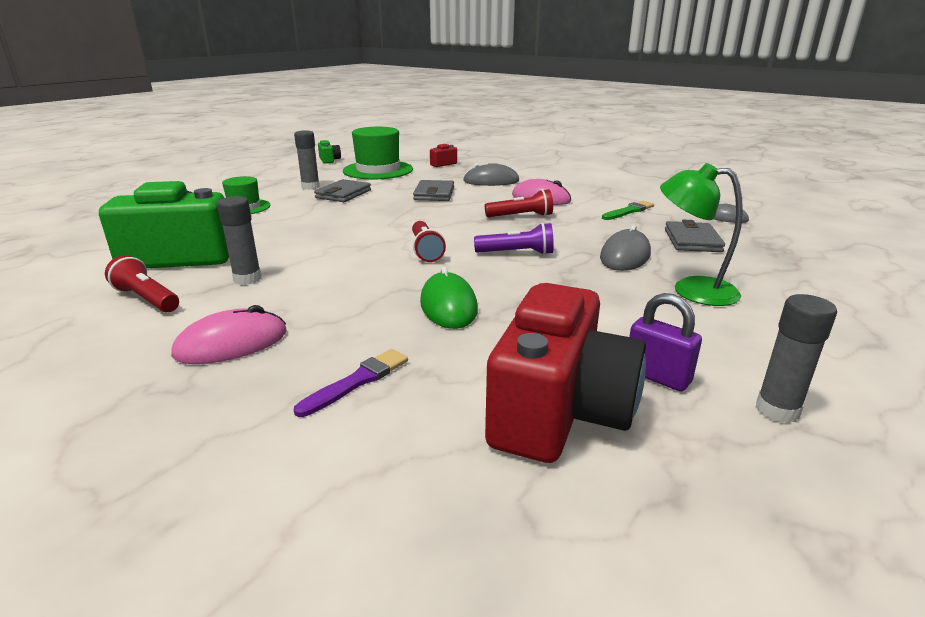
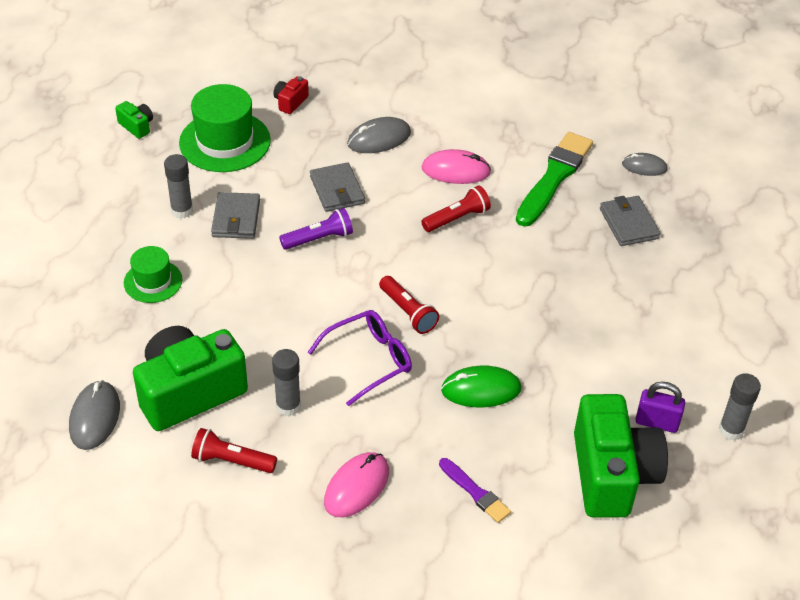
camera: 25 degrees left, 20 degrees up
(357, 268) = (369, 360): none -> purple glasses
(357, 381) = (475, 492): purple brush -> purple brush turned 120 degrees clockwise
(448, 306) = (481, 389): green mouse -> green mouse turned 60 degrees counterclockwise
(517, 253) = (490, 292): purple flashlight -> purple flashlight (319, 239)
(559, 411) = (612, 474): red camera -> green camera
(625, 256) = (582, 269): grey mouse -> grey mouse (95, 417)
(628, 211) = (554, 177): green brush -> green brush, size x1.91
(691, 290) = (649, 308): green lamp -> none

